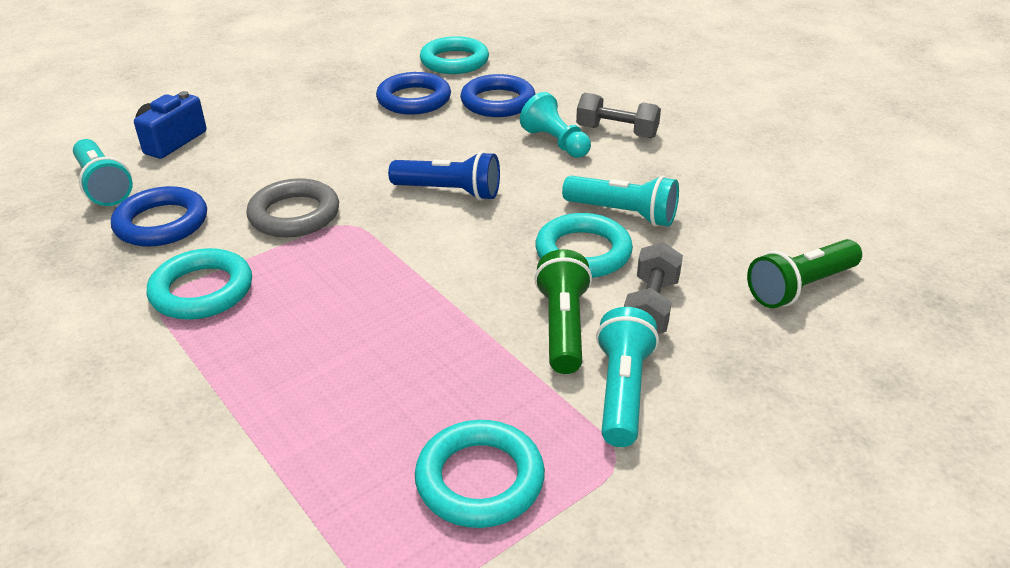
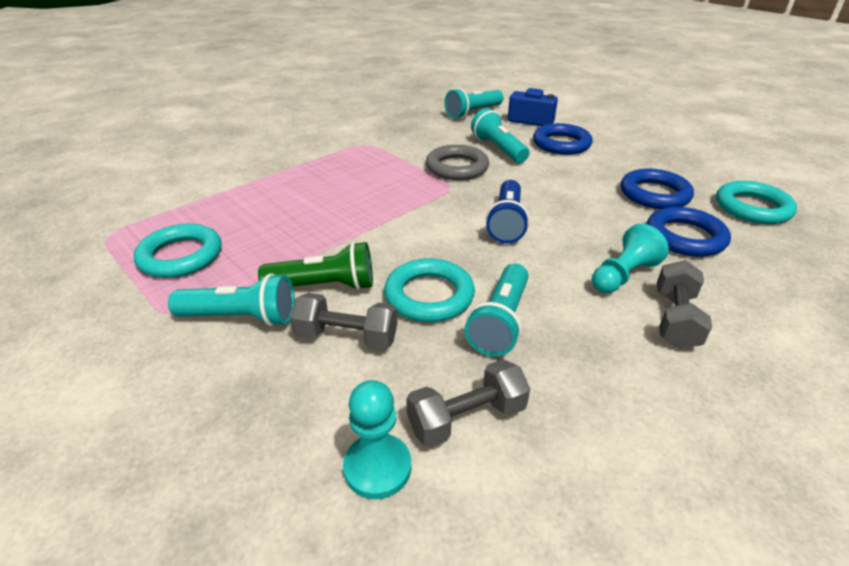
camera: 85 degrees right, 0 degrees up
(161, 223) = (438, 132): blue ring -> blue ring (561, 144)
(202, 291) = (372, 153): turquoise ring -> none
(252, 177) = (498, 149): none -> turquoise flashlight
(742, 241) = (466, 418): none -> grey dumbbell
(800, 287) = (377, 467): green flashlight -> turquoise pawn

